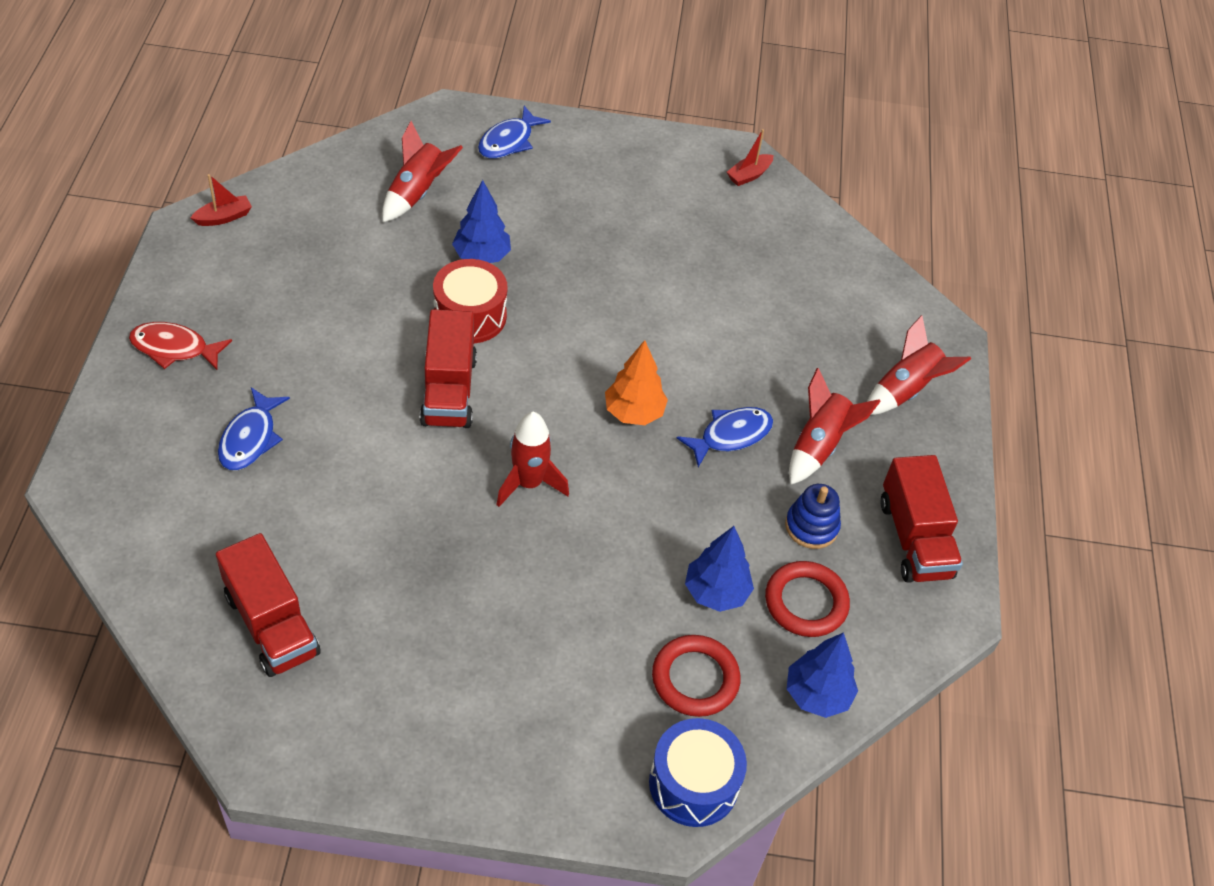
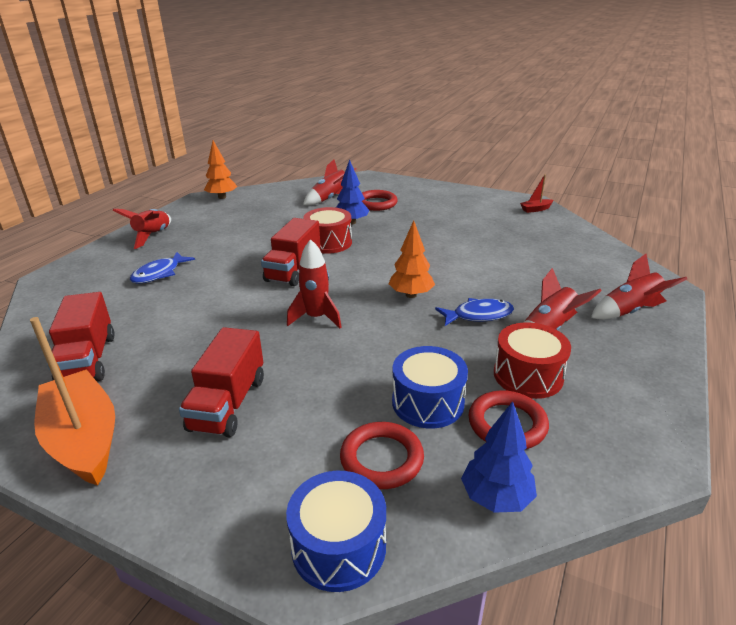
camera: 25 degrees right, 20 degrees down
(174, 348) = (153, 236): red fish -> red rocket
(224, 217) = (222, 197): red boat -> orange tree
(359, 737) = (83, 439): none -> orange boat
(500, 196) = (376, 203): none -> red ring
(509, 141) = (393, 187): blue fish -> none
(716, 592) = (428, 402): blue tree -> blue drum
(811, 526) = (528, 375): blue stacking toy -> red drum
(914, 538) = (623, 399): red truck -> red truck (228, 403)

